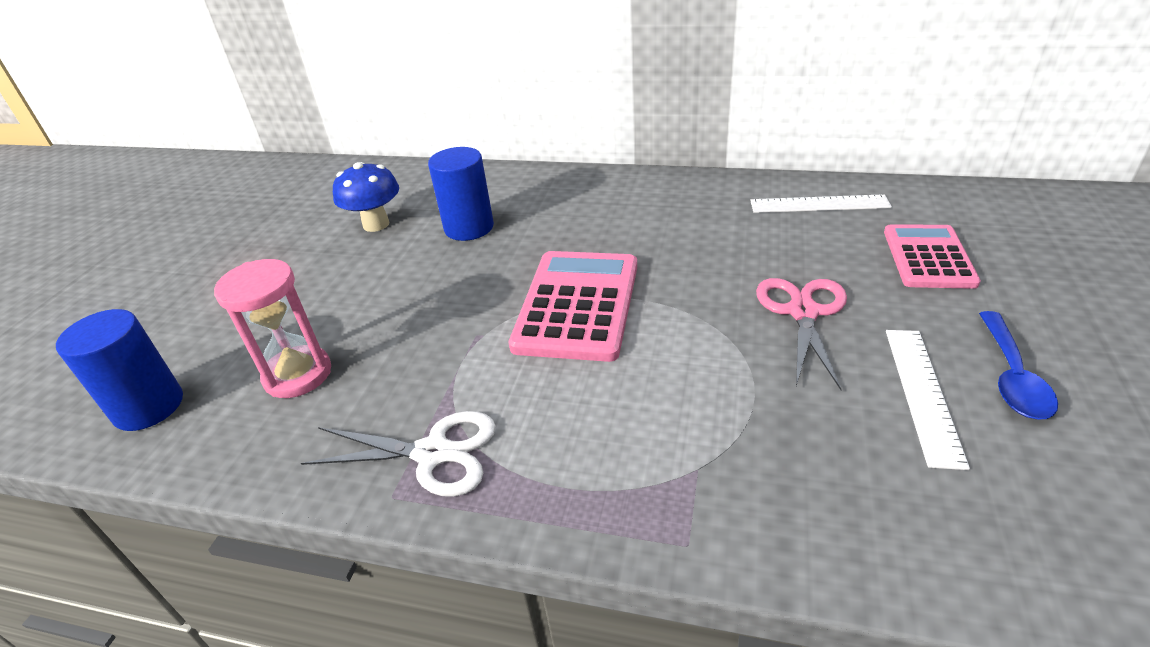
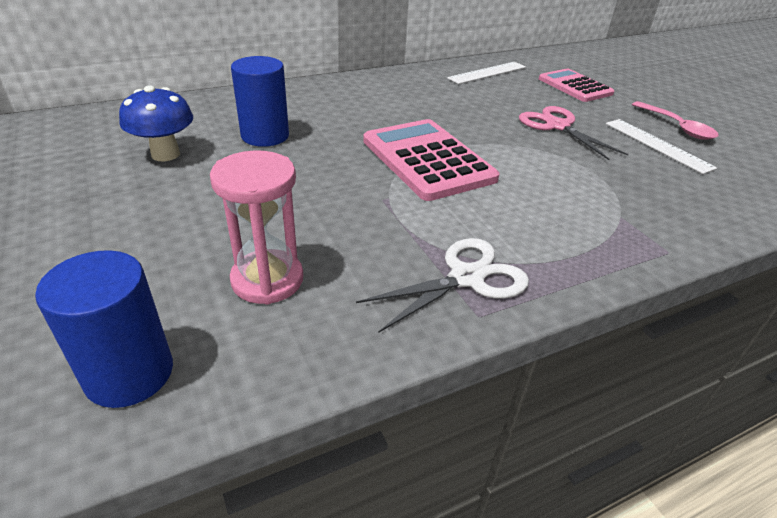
camera: 45 degrees left, 0 degrees up
(1012, 376) = (677, 127): blue spoon -> pink spoon

